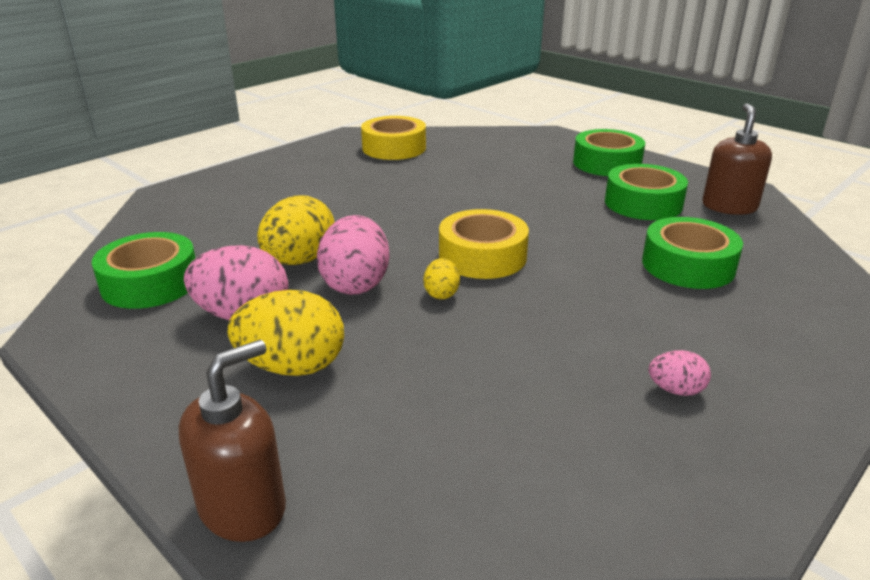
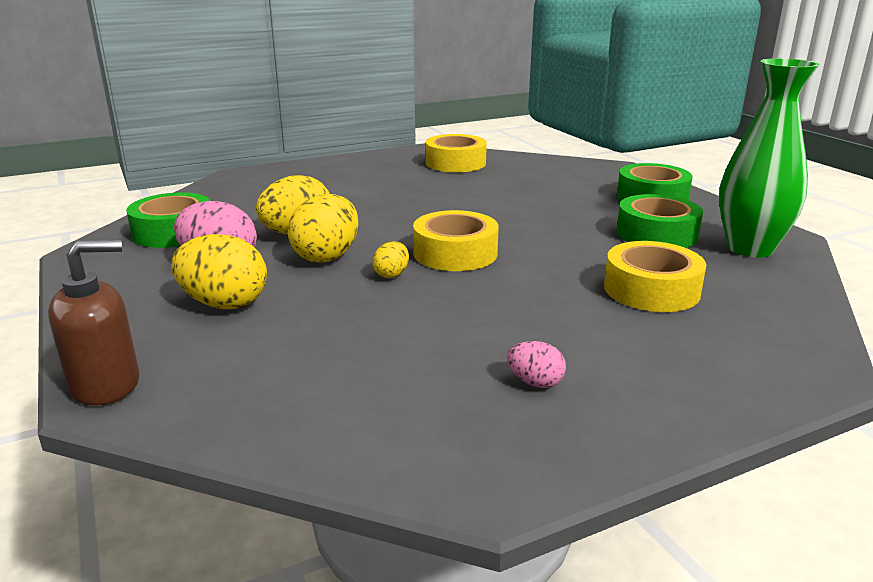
camera: 20 degrees right, 5 degrees down
(356, 284) = (327, 257): pink egg -> yellow egg
(688, 265) = (651, 290): green tape -> yellow tape
(729, 206) = (750, 249): brown soap dispenser -> green vase

